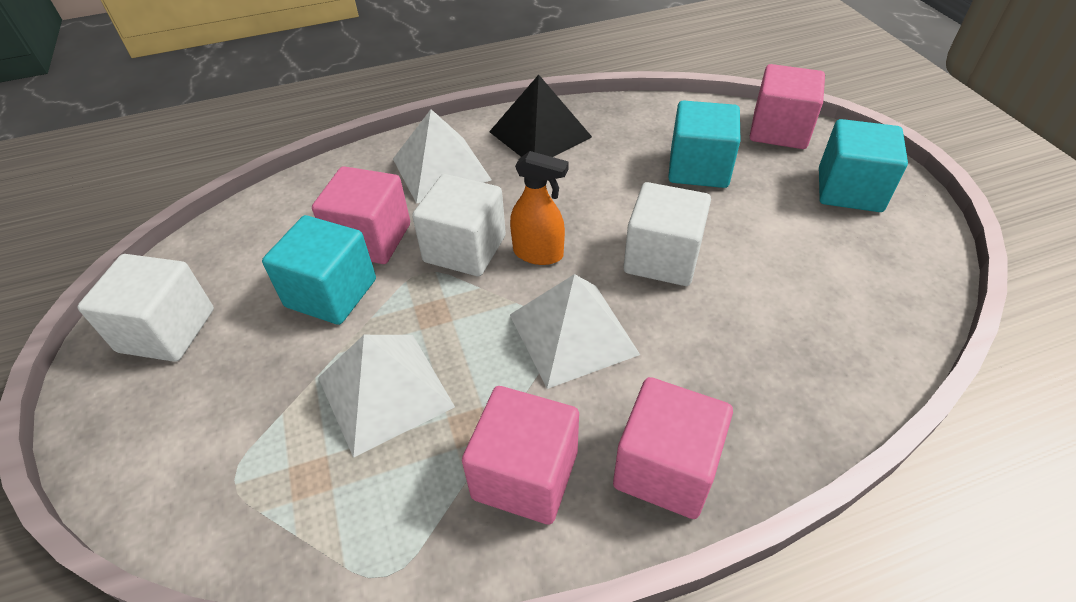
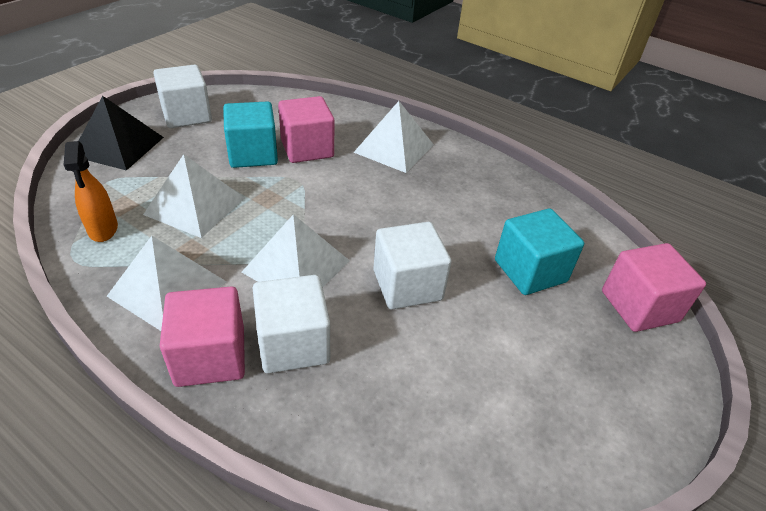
camera: 50 degrees right, 5 degrees down
(465, 249) = (332, 188): white cube -> white cube (293, 343)
(525, 475) = (168, 289): pink cube -> white pyramid
(538, 254) = (356, 221): orange spray bottle -> orange spray bottle (103, 229)
(540, 134) = (476, 175): black pyramid -> black pyramid (118, 146)
(849, 190) = (611, 382): turquoise cube -> none

